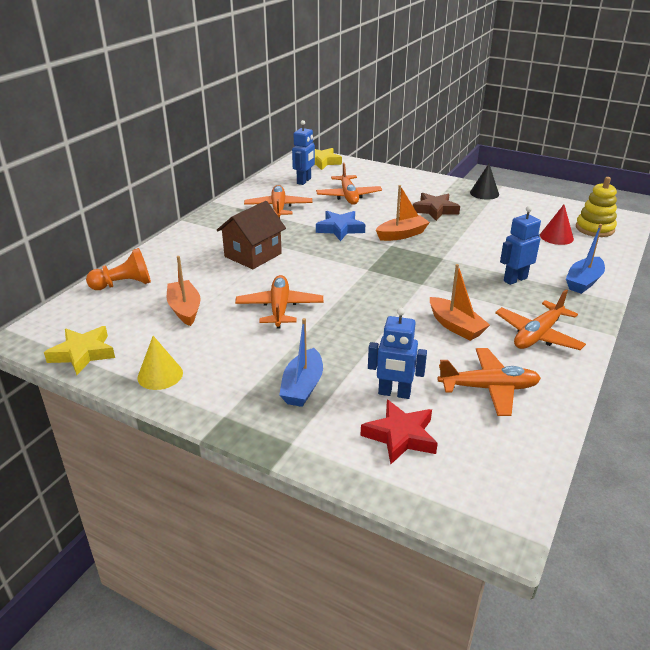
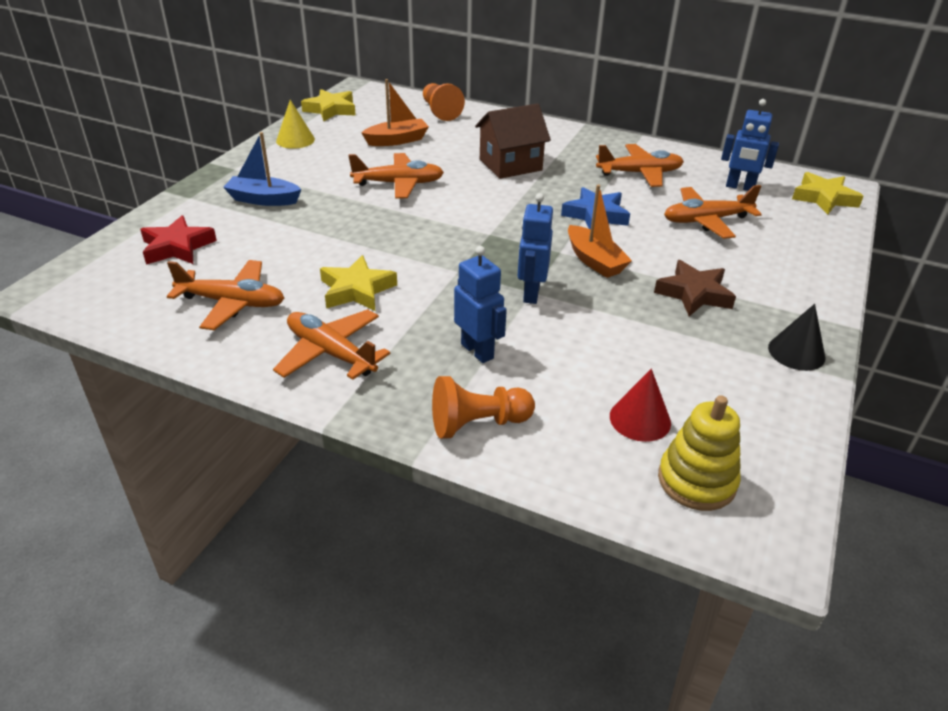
camera: 85 degrees right, 5 degrees up
(253, 255) = (510, 165): brown house -> brown house turned 60 degrees counterclockwise
(394, 393) = (240, 245): blue robot -> blue robot (531, 293)
(455, 326) = (356, 290): orange boat -> yellow star
(488, 388) = (232, 303): orange plane -> orange plane turned 75 degrees counterclockwise
(583, 282) = (478, 424): blue boat -> orange pawn

